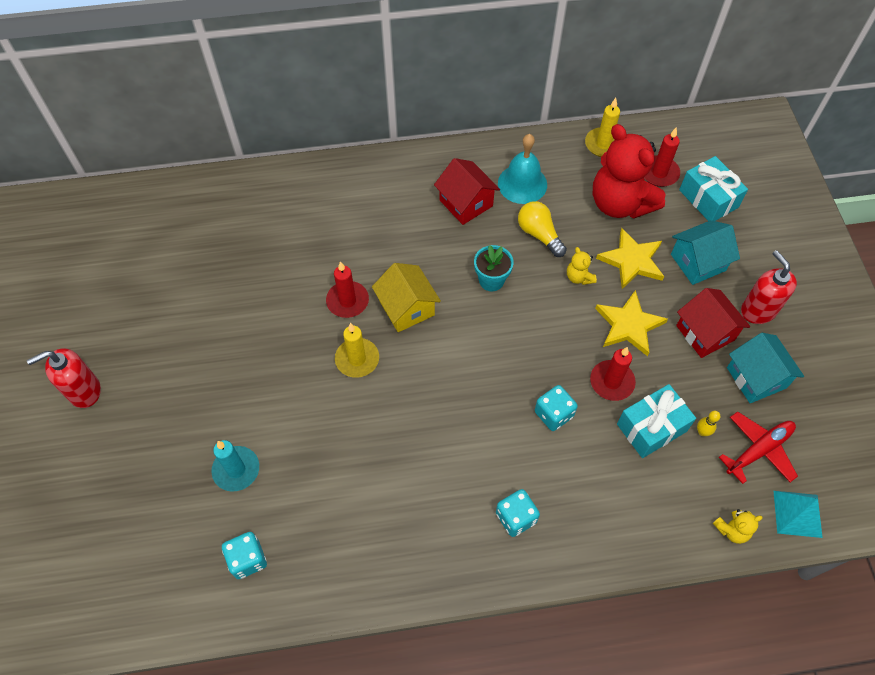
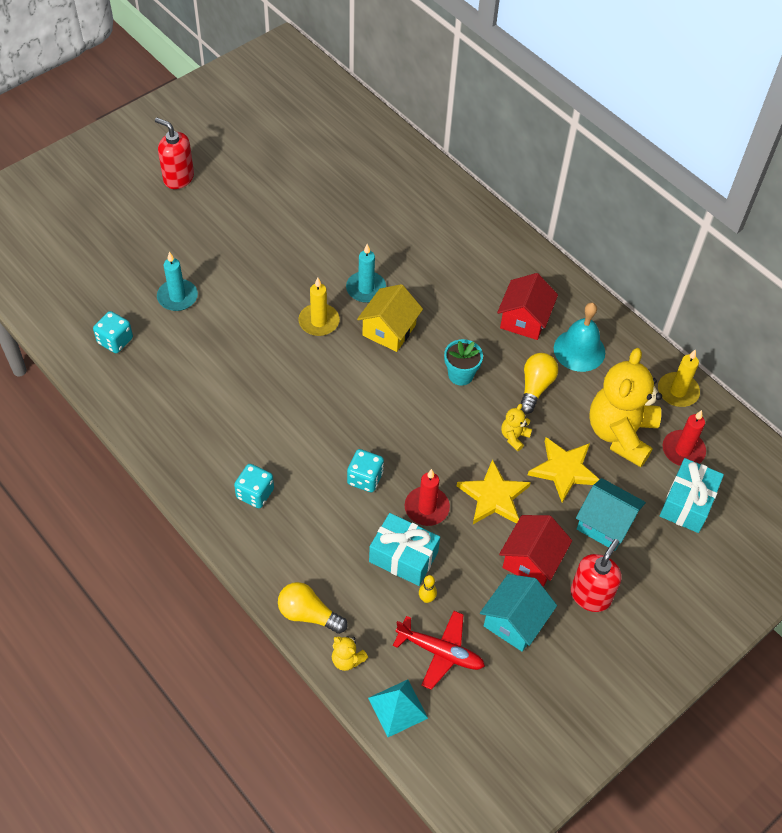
camera: 55 degrees right, 5 degrees down
(347, 301) = (366, 289): red candle -> turquoise candle
(620, 203) = (620, 434): red teddy bear -> yellow teddy bear
(670, 539) = (308, 614): none -> yellow light bulb

